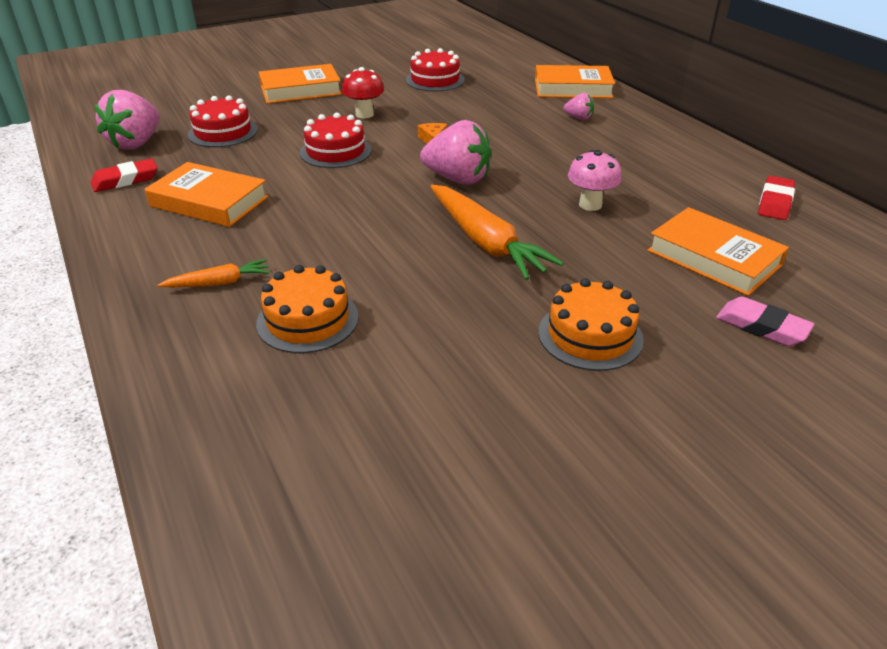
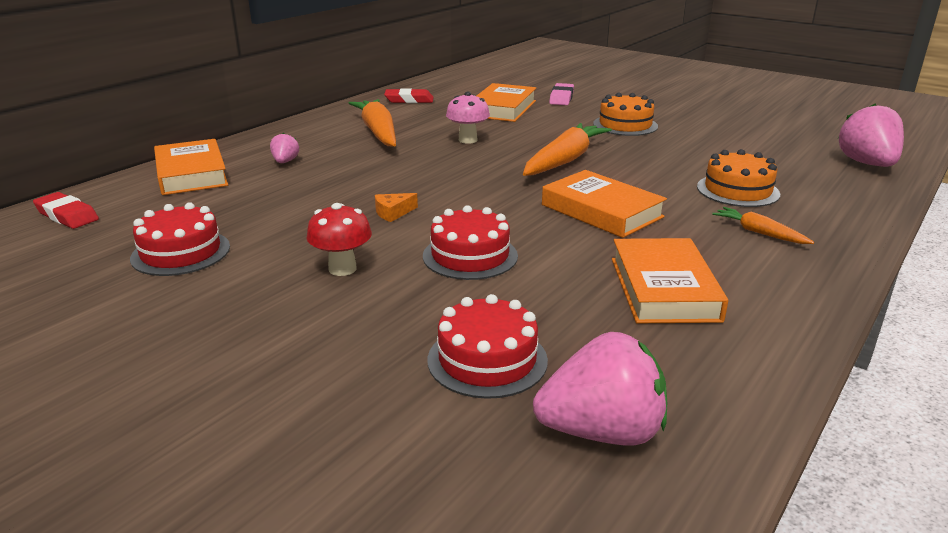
camera: 115 degrees left, 10 degrees down
(125, 180) = (702, 375): red eraser -> red eraser (67, 215)
(300, 90) = (265, 352): orange book -> orange book (601, 211)
(458, 179) = (472, 186): pink strawberry -> pink strawberry (867, 164)
(644, 165) = (378, 132): none -> orange carrot

